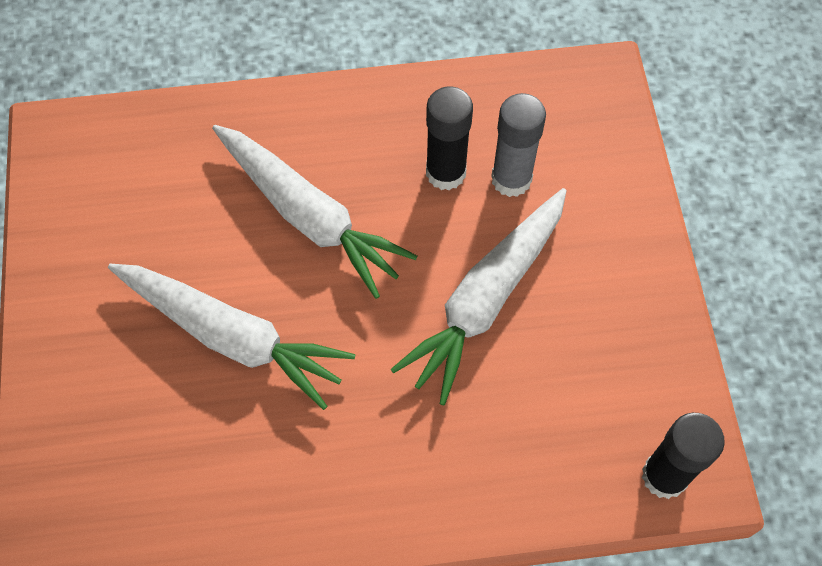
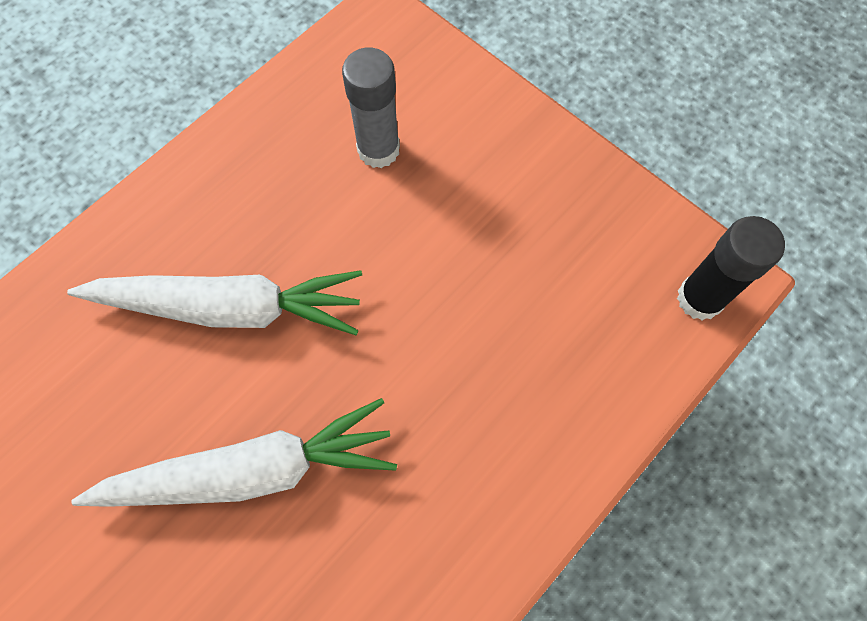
camera: 40 degrees left, 5 degrees up
(445, 173) = (319, 183): black glue stick -> none
(485, 300) = (444, 265): white carrot -> none

